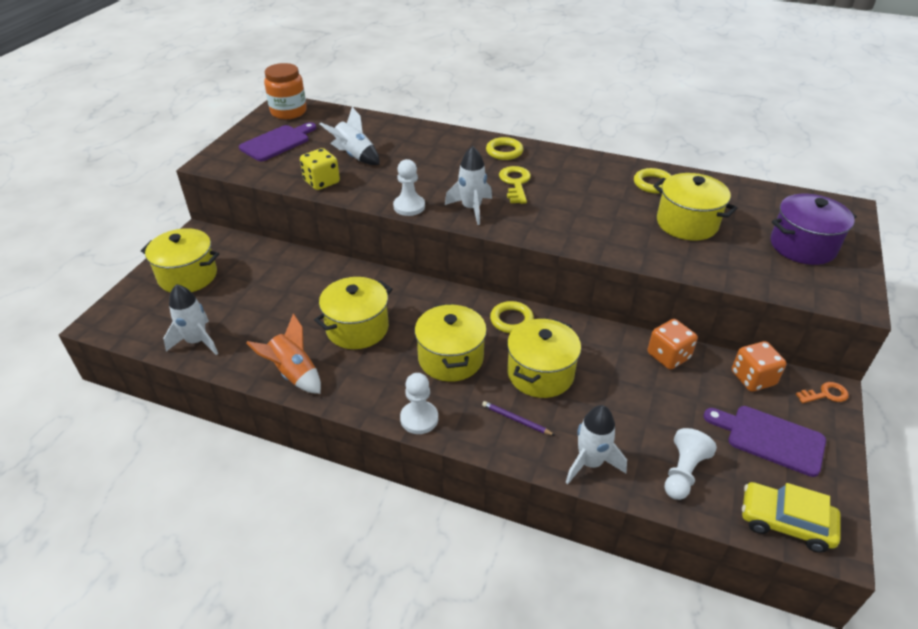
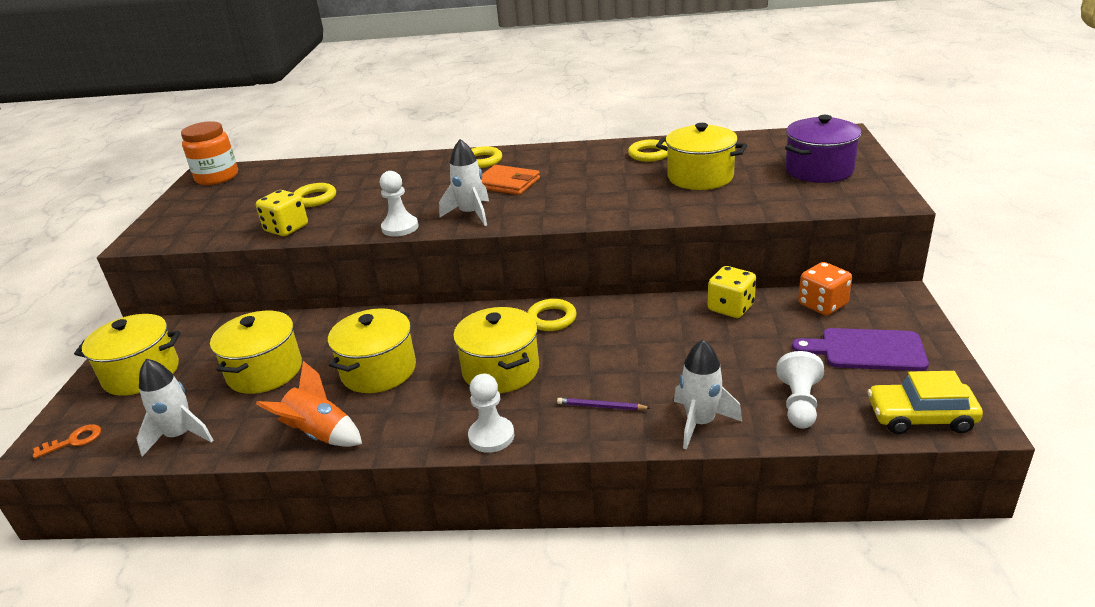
camera: 15 degrees left, 10 degrees down
(277, 142) = (216, 206): purple cutting board -> none
(354, 156) = (315, 198): white rocket -> yellow ring
(515, 183) = (507, 183): yellow key -> orange wallet
(540, 373) = (606, 358): yellow pot -> yellow pot (265, 371)
(668, 356) = (730, 308): orange dice -> yellow dice
(825, 394) = (897, 299): orange key -> orange key (74, 441)

